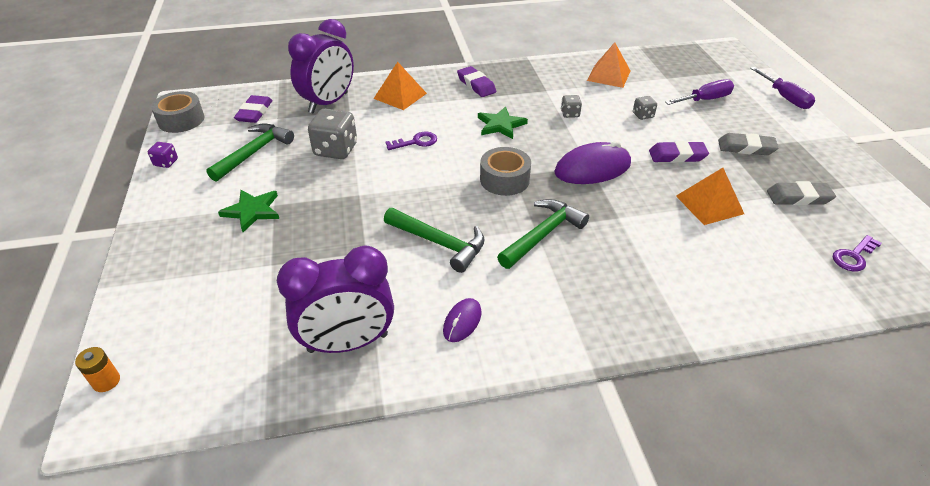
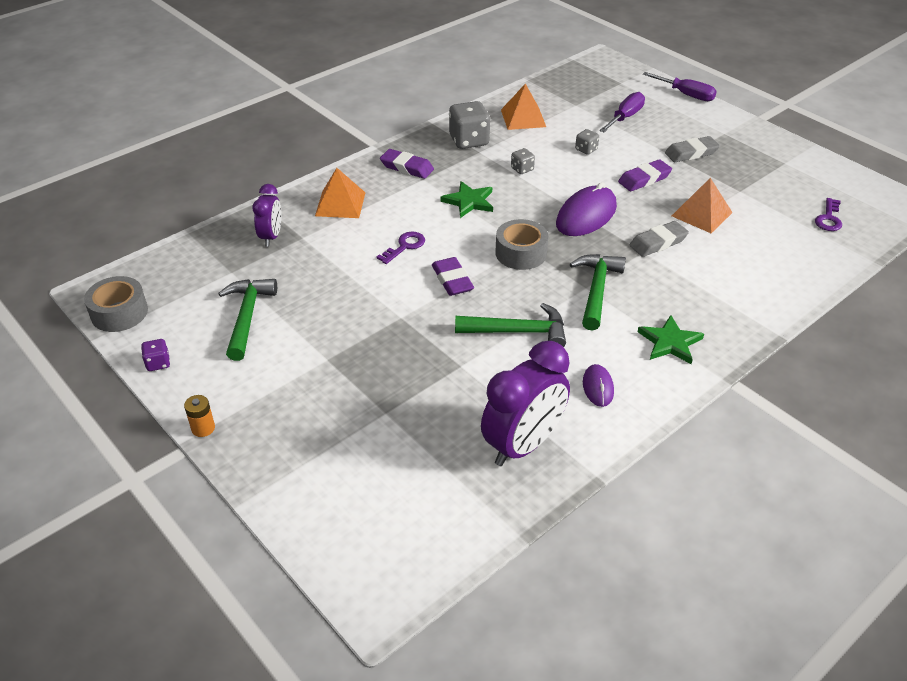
camera: 30 degrees left, 0 degrees up
(106, 381) = (343, 573): orange battery -> orange battery (203, 428)
(252, 211) = (311, 373): green star -> green star (670, 342)
(254, 112) = (198, 275): purple eraser -> purple eraser (452, 280)
(328, 103) = (271, 237): purple clock -> purple clock, size x0.57
(336, 150) = (332, 283): grey dice -> grey dice (469, 141)
(798, 197) = (760, 184): grey eraser -> grey eraser (658, 242)

